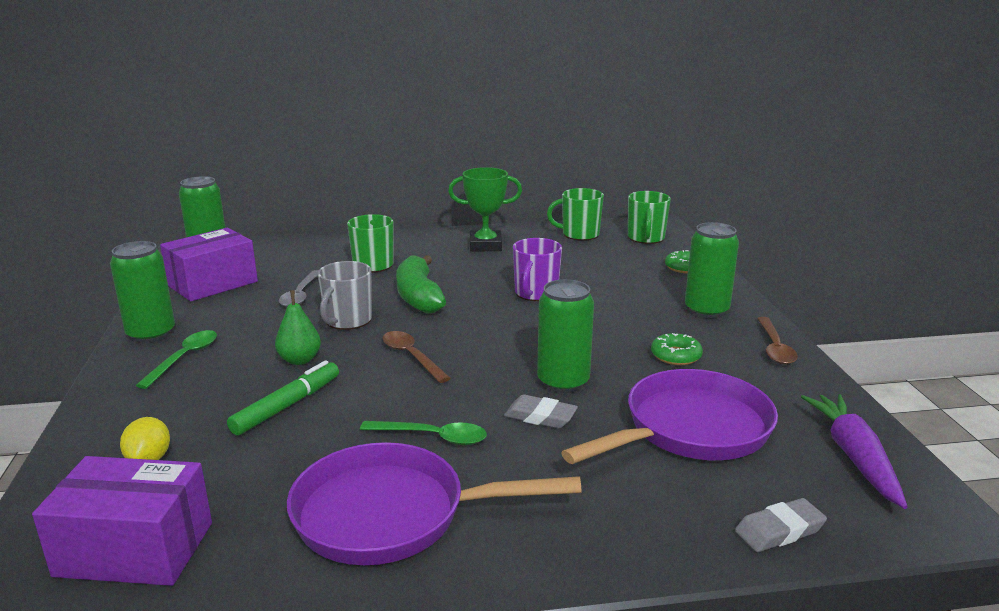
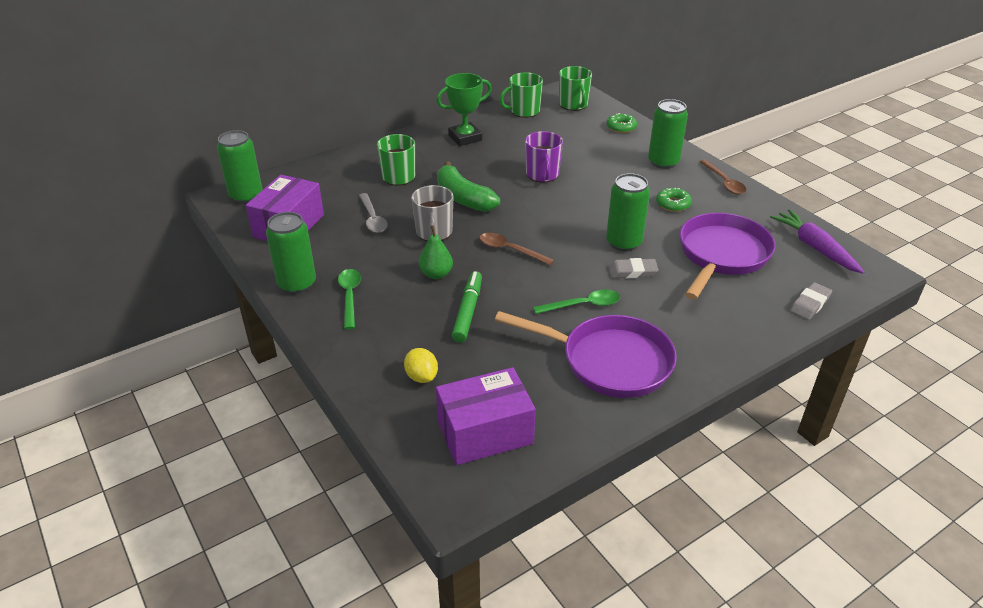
camera: 25 degrees left, 15 degrees up
(391, 514) = (609, 361): purple pan -> purple pan turned 135 degrees counterclockwise

